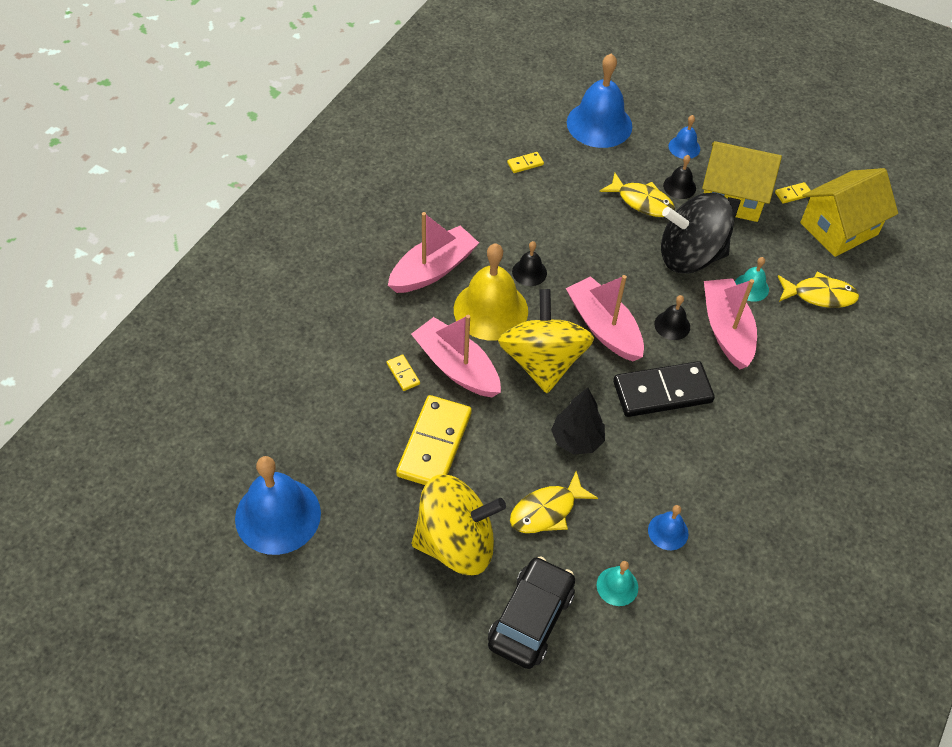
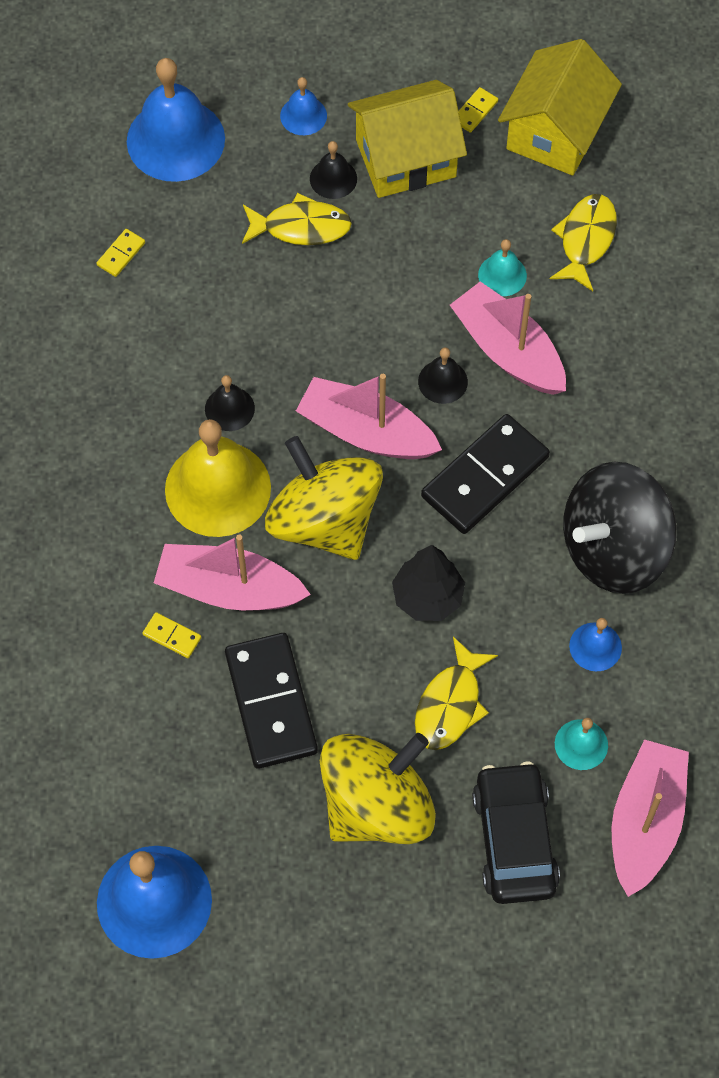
camera: 30 degrees left, 10 degrees up
(433, 269) = (110, 475): pink boat -> pink boat (645, 822)
(434, 444) = (270, 703): yellow domino -> black domino
(690, 256) = (406, 272): black spinning top -> black spinning top (613, 549)
(819, 295) = (585, 240): yellow fish -> yellow fish turned 45 degrees counterclockwise

